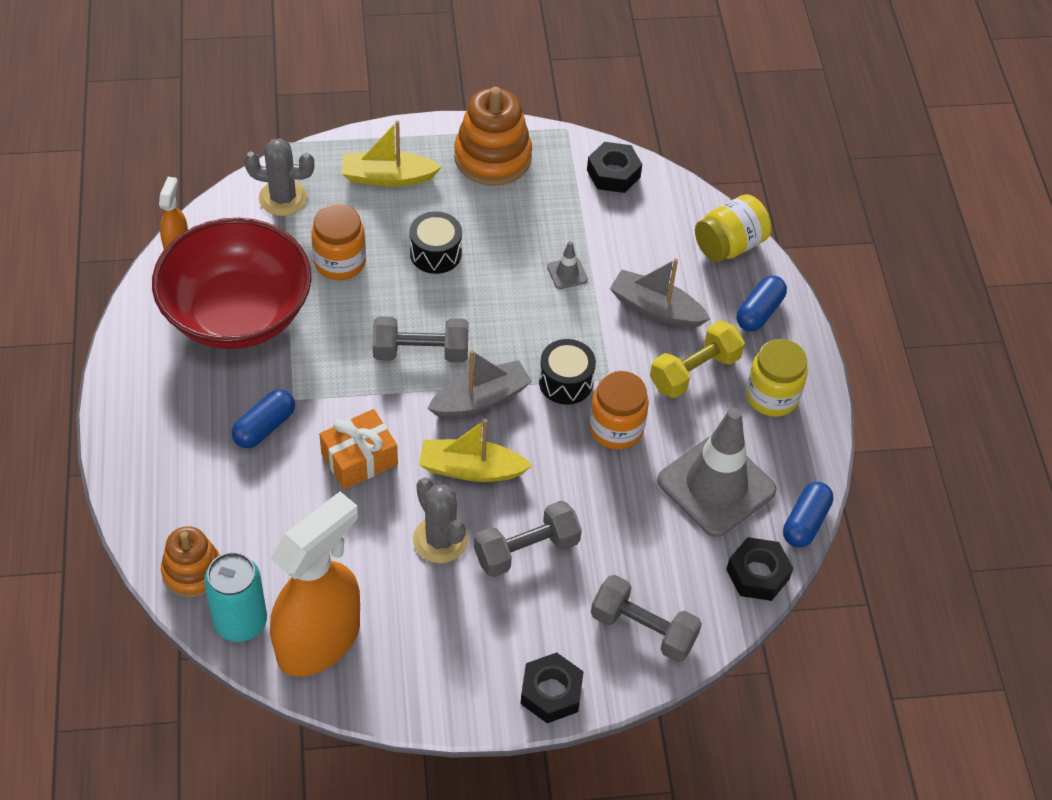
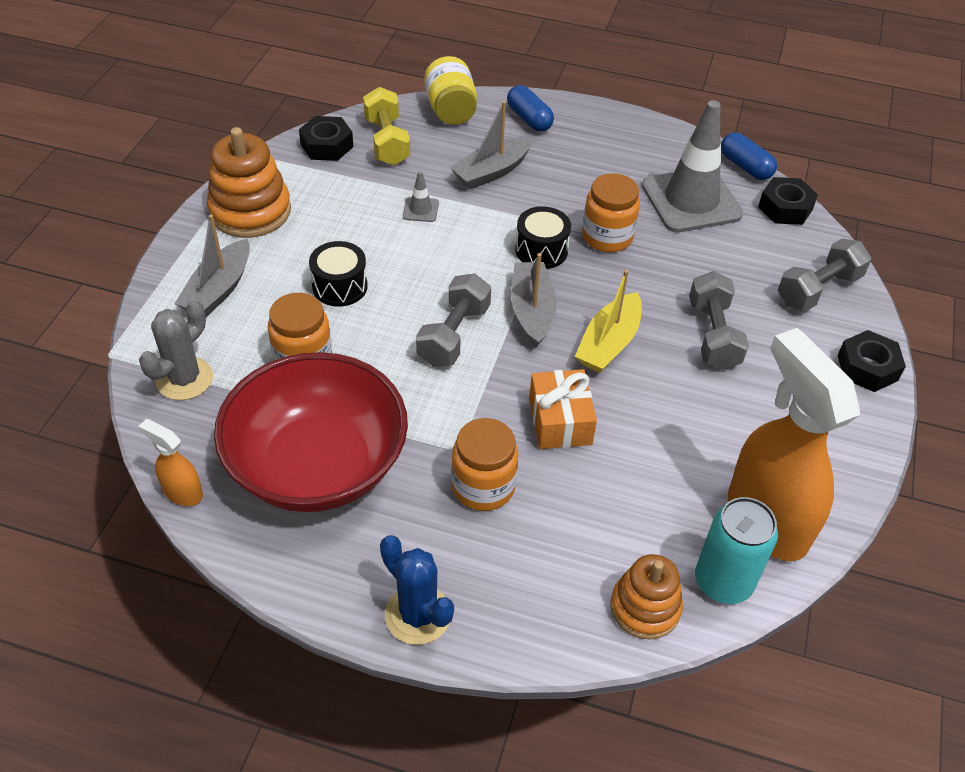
camera: 65 degrees left, 5 degrees down
(128, 425) = (417, 615): none -> blue cactus
(264, 427) = (483, 487): blue capsule -> orange jar
(388, 177) = (219, 290): yellow boat -> grey boat
(440, 540) = (680, 390): grey cactus -> none
(694, 371) = (570, 173): yellow dumbbell -> yellow dumbbell (387, 141)
(772, 396) = (617, 141): yellow jar -> none

